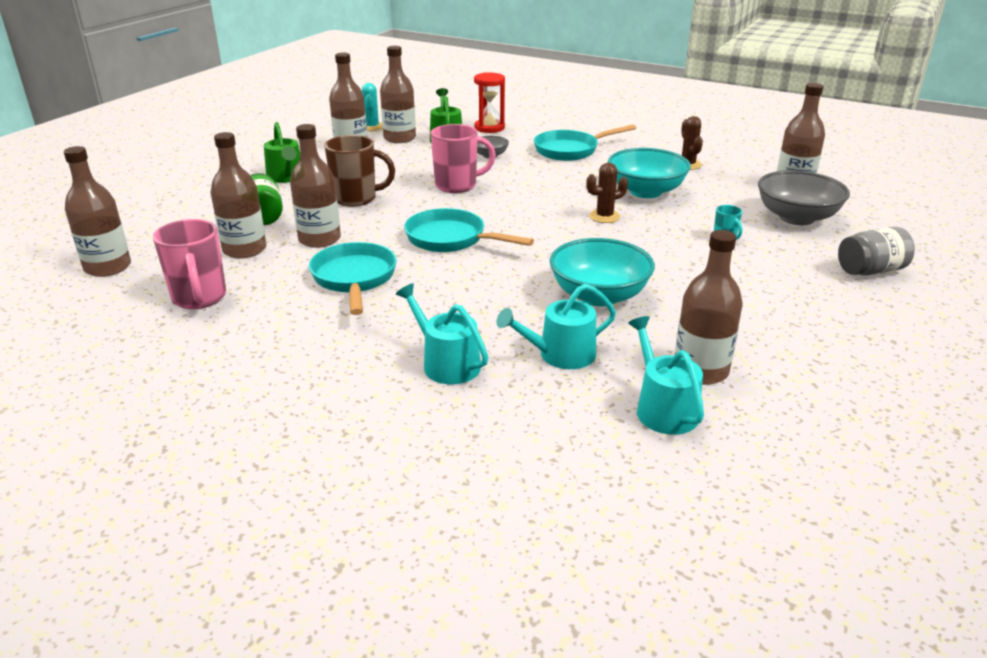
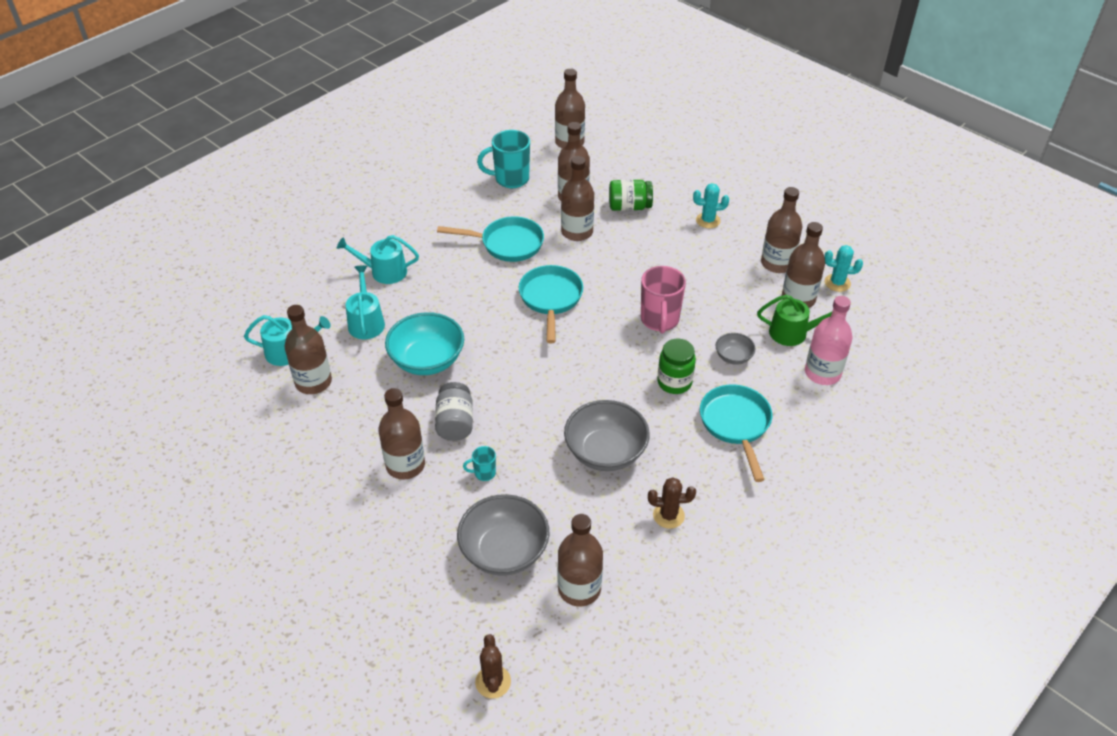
camera: 105 degrees right, 15 degrees up
(199, 298) = (510, 179): pink mug -> turquoise mug
(286, 177) = (708, 220): green watering can -> turquoise cactus
(356, 199) = (648, 256): brown mug -> none
(446, 363) = (384, 271): turquoise watering can -> turquoise watering can turned 150 degrees counterclockwise
(451, 239) = (551, 299): turquoise pan -> turquoise pan turned 45 degrees counterclockwise
(489, 128) = (822, 373): red hourglass -> pink bottle
(538, 174) = (674, 382): none -> green jar
(604, 216) = (559, 403): brown cactus -> brown cactus (493, 682)
(645, 191) = (605, 452): turquoise bowl -> grey bowl
(759, 279) = (405, 465): none -> brown bottle
(870, 271) = (383, 552): grey jar -> grey jar (455, 423)

